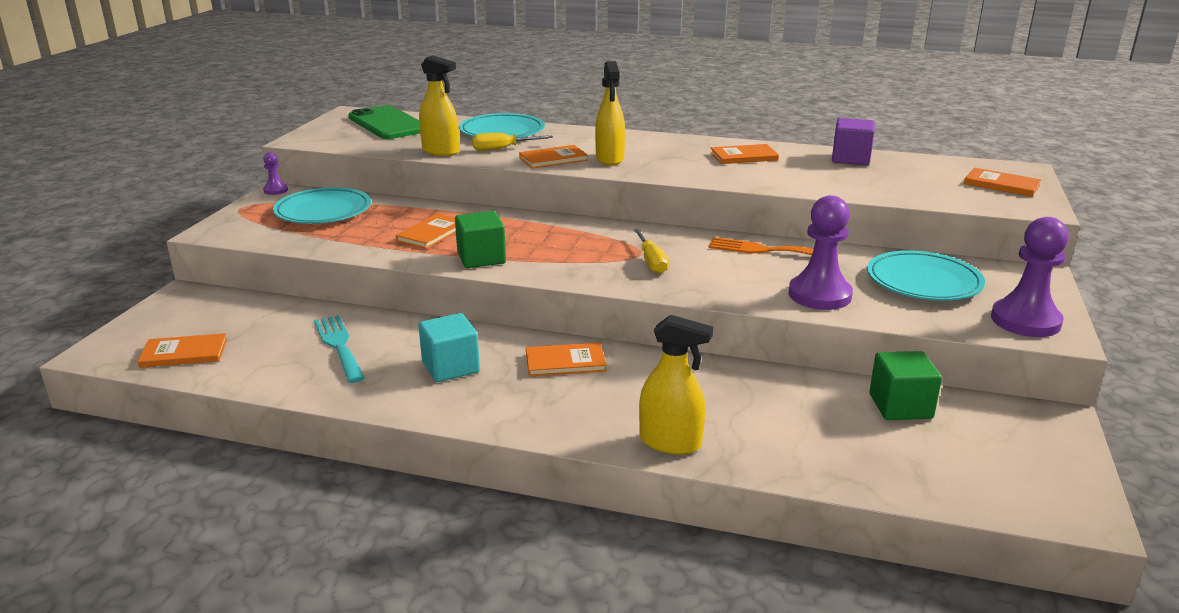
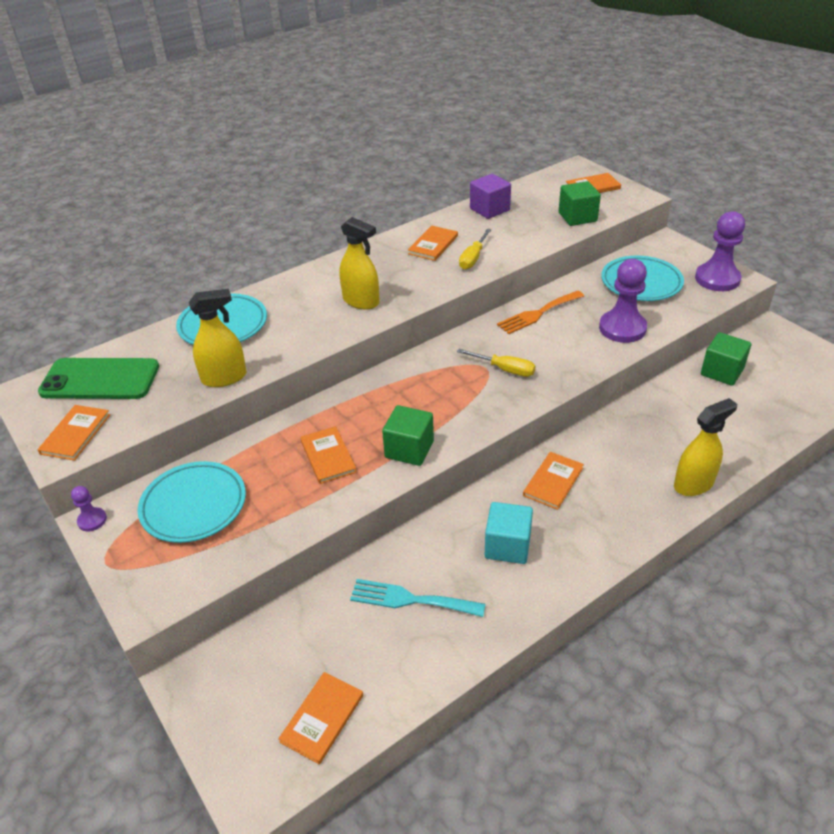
camera: 50 degrees left, 15 degrees up
(502, 149) = (265, 342): yellow screwdriver -> yellow screwdriver (473, 258)
(553, 159) = (325, 328): orange book -> orange book (75, 434)
(925, 193) = (577, 217): none -> green cube

